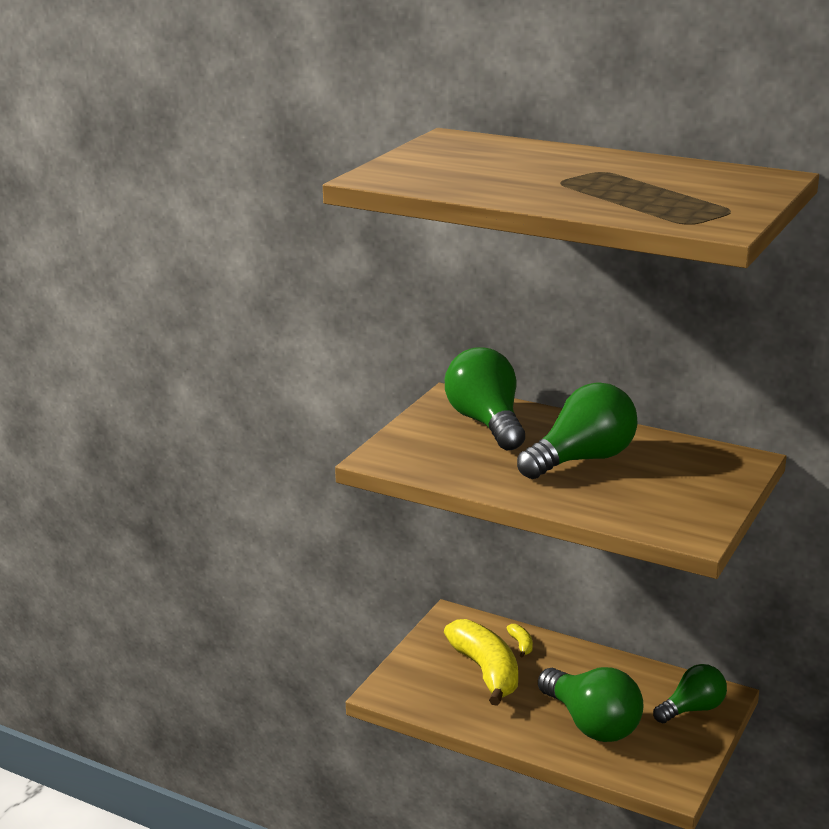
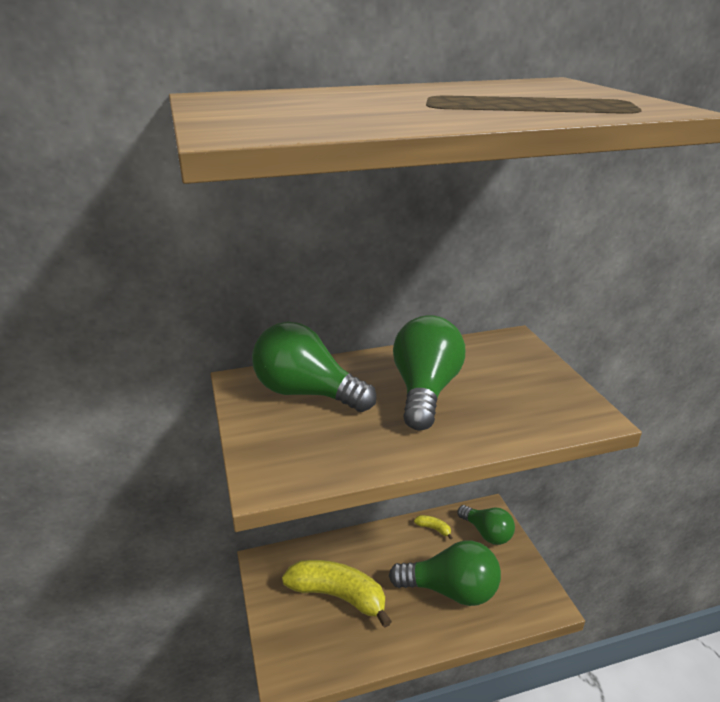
camera: 45 degrees left, 5 degrees up
(521, 644) = (336, 554): yellow banana -> yellow banana (433, 529)
(692, 709) = (487, 533): green light bulb -> green light bulb turned 120 degrees clockwise

